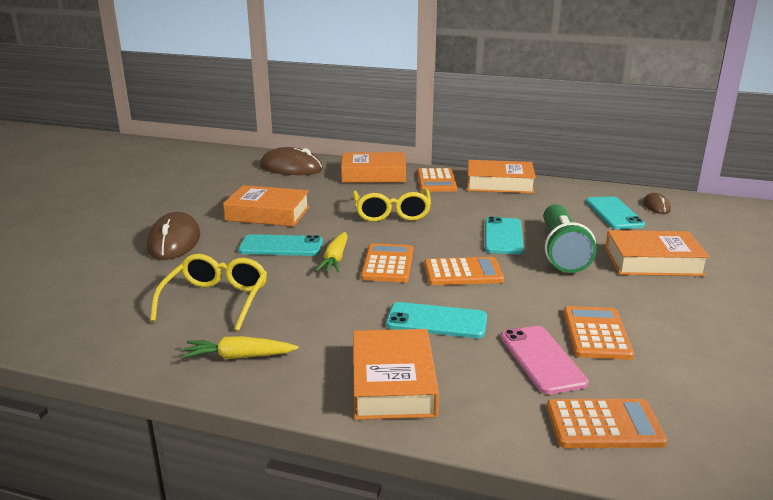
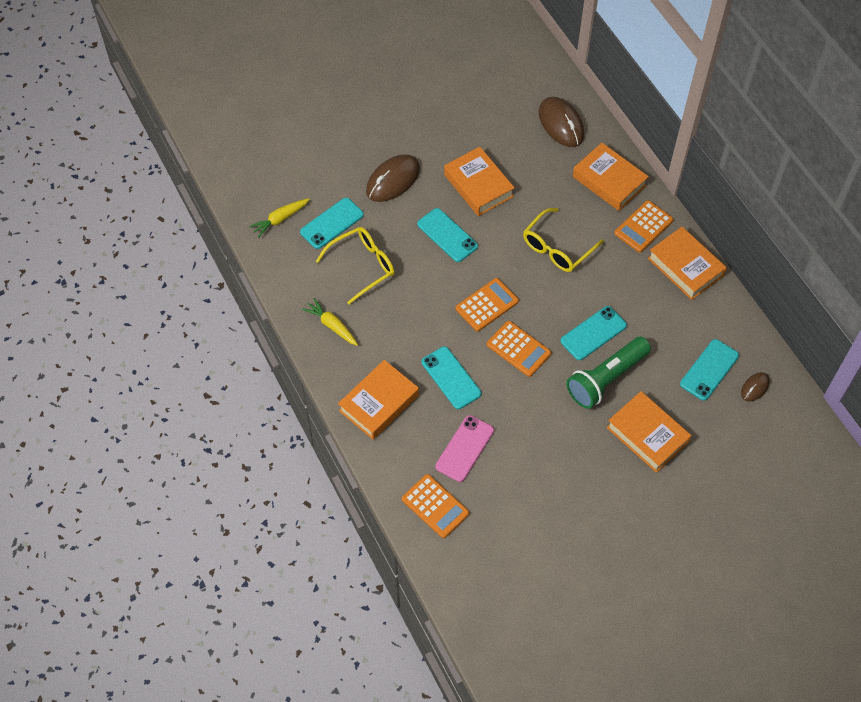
camera: 45 degrees right, 35 degrees up
(136, 291) = (332, 223): none -> turquoise phone
(335, 259) = (462, 276): yellow carrot -> yellow carrot (280, 219)
(596, 333) = (517, 456): orange calculator -> none

